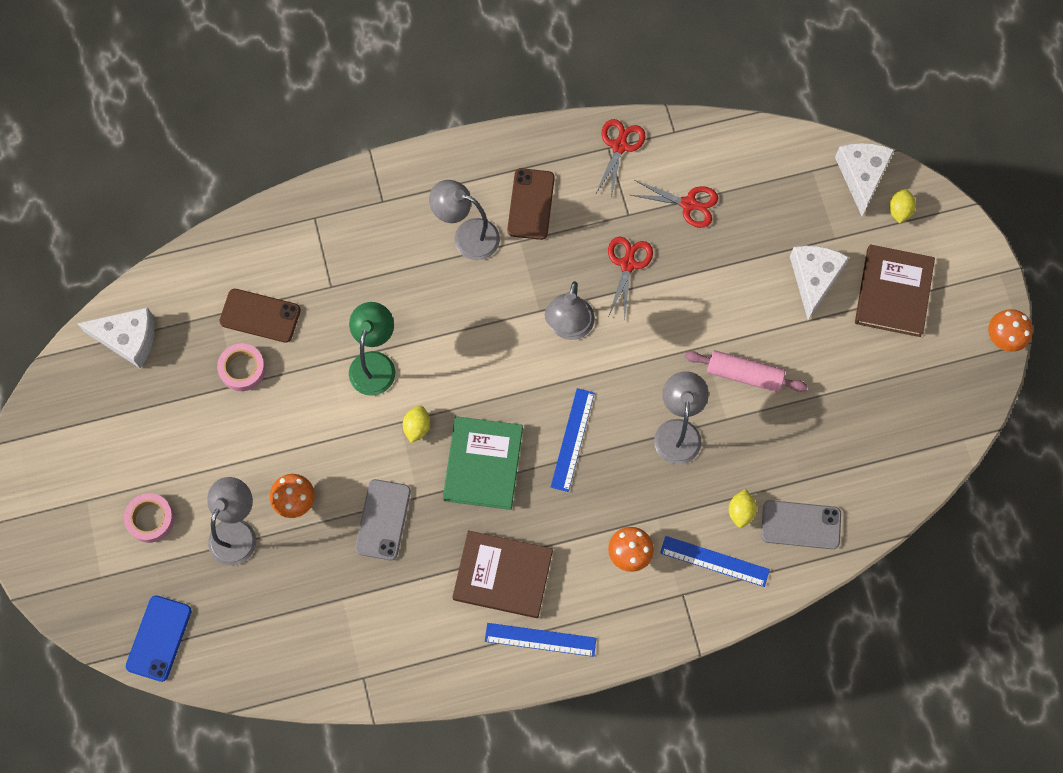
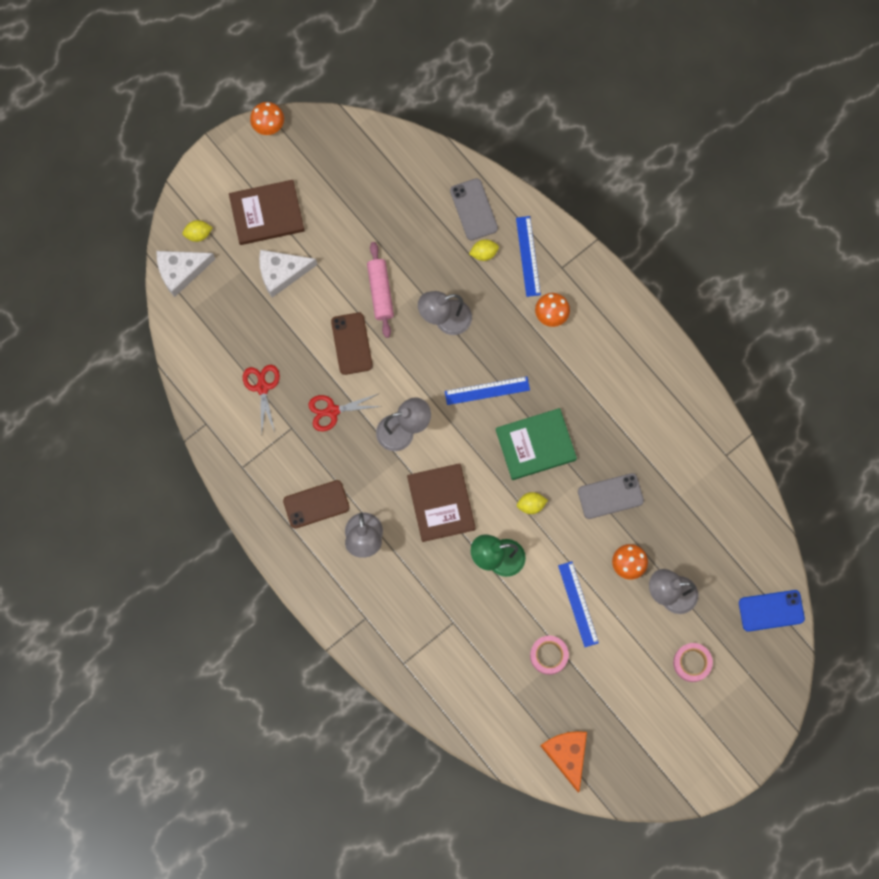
camera: 115 degrees left, 5 degrees up
(128, 339) = (567, 755): white cheese -> orange cheese
(260, 315) = (501, 664): brown phone -> brown phone (351, 343)
(503, 575) = (608, 394): brown book -> brown book (441, 503)
(540, 640) = (640, 348): blue ruler -> blue ruler (578, 604)
(619, 146) = (237, 459): red scissors -> none

